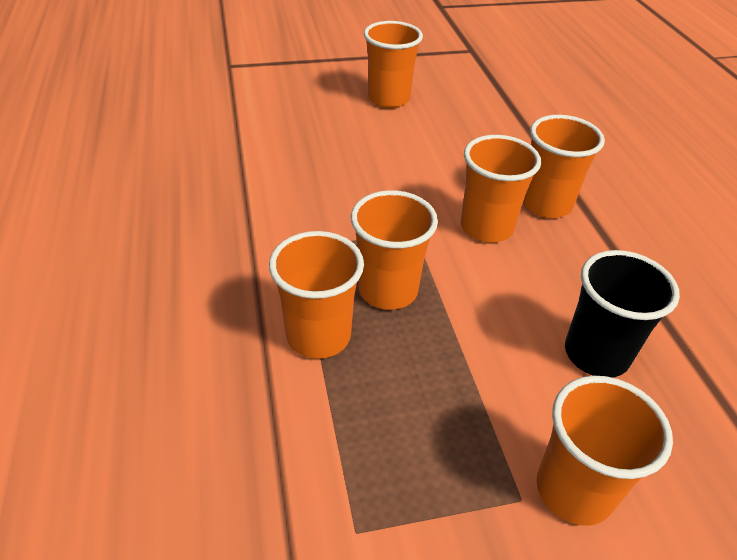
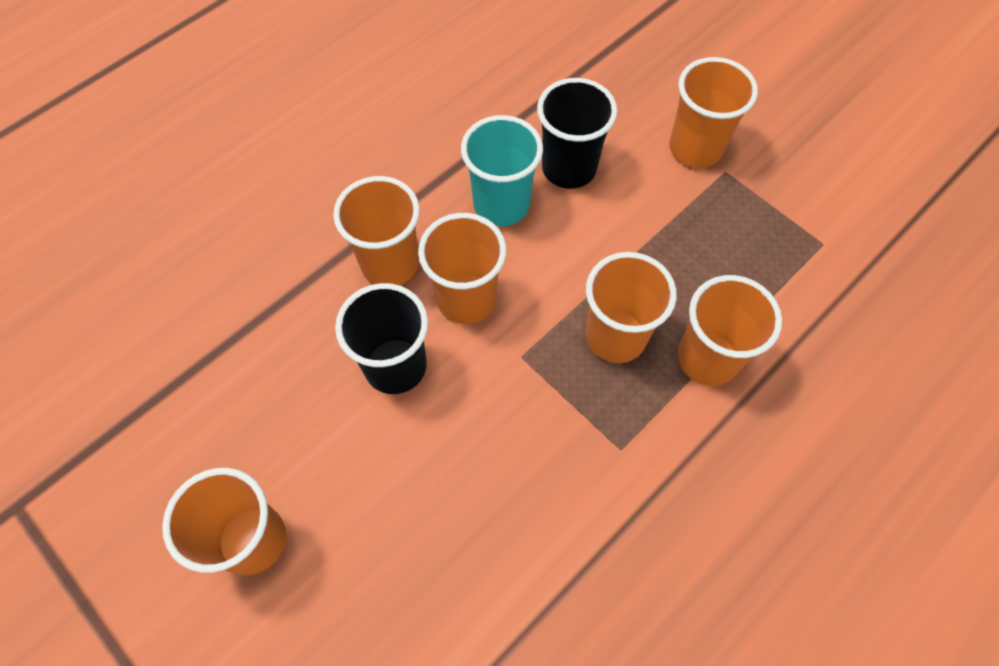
camera: 120 degrees left, 20 degrees up
(455, 176) = (395, 366): none -> black cup
(573, 286) = (501, 205): none -> turquoise cup

